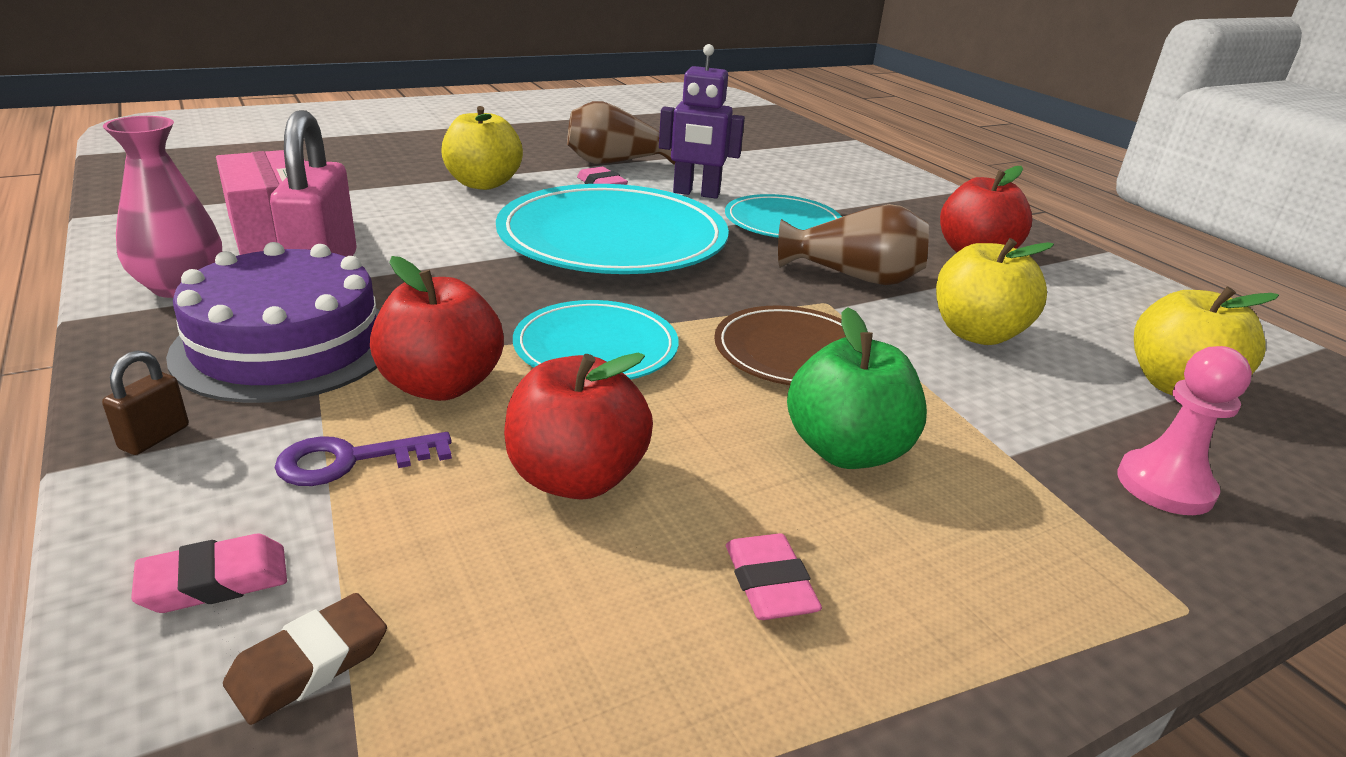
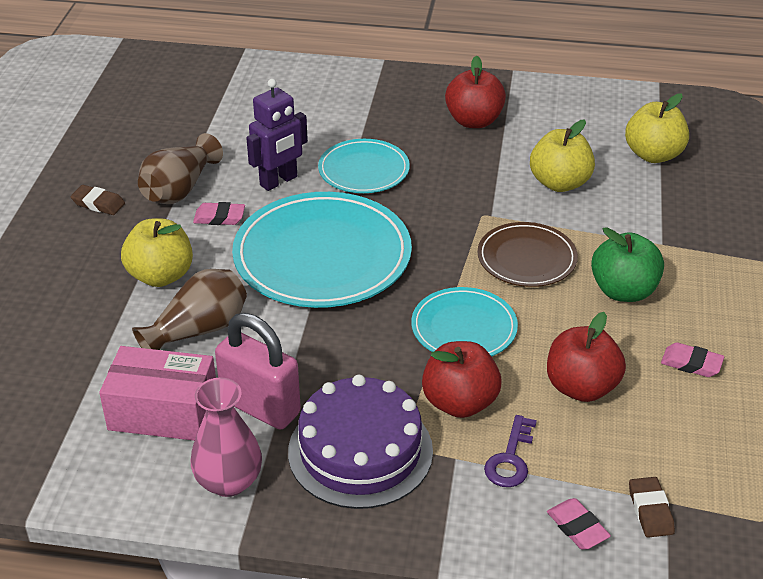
camera: 50 degrees left, 10 degrees up
(154, 437) = (433, 527): brown padlock -> none
(214, 581) = (577, 527): pink eraser -> pink eraser turned 45 degrees counterclockwise
(550, 143) = (98, 203): none -> brown eraser
(854, 277) = (462, 186): brown vase -> brown vase (198, 330)
(1165, 485) = (713, 215): pink pawn -> none

